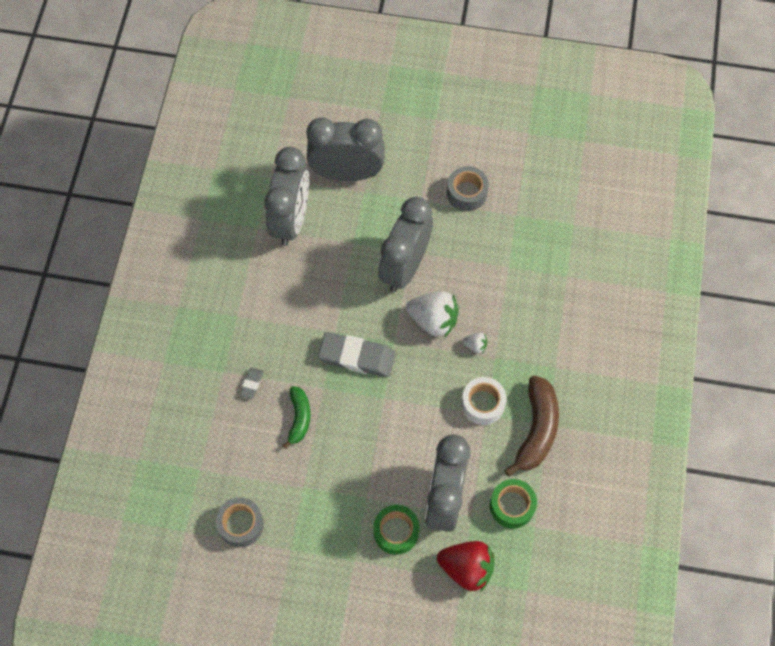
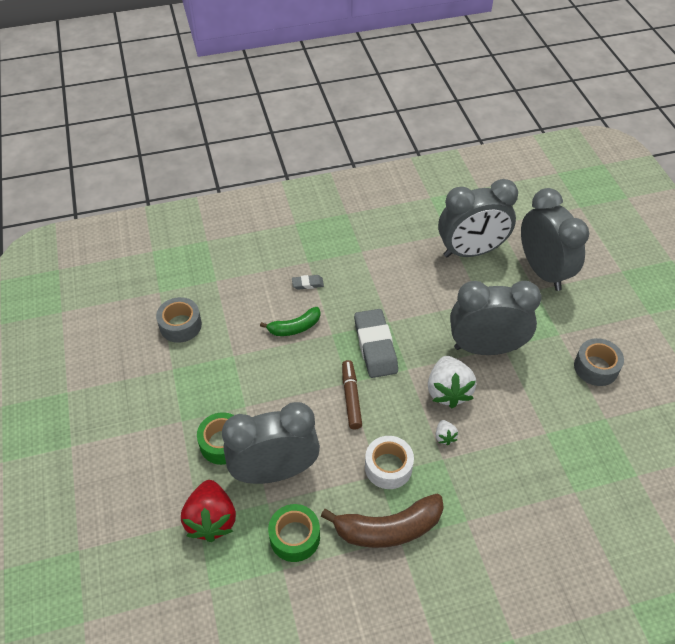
camera: 65 degrees right, 15 degrees down
(401, 402) = (351, 397): none -> brown marker

